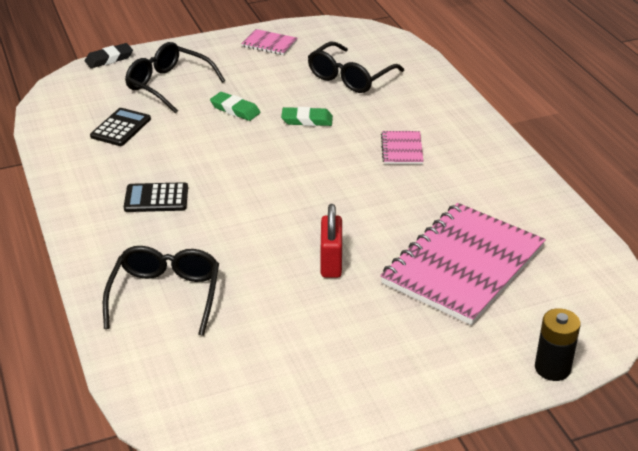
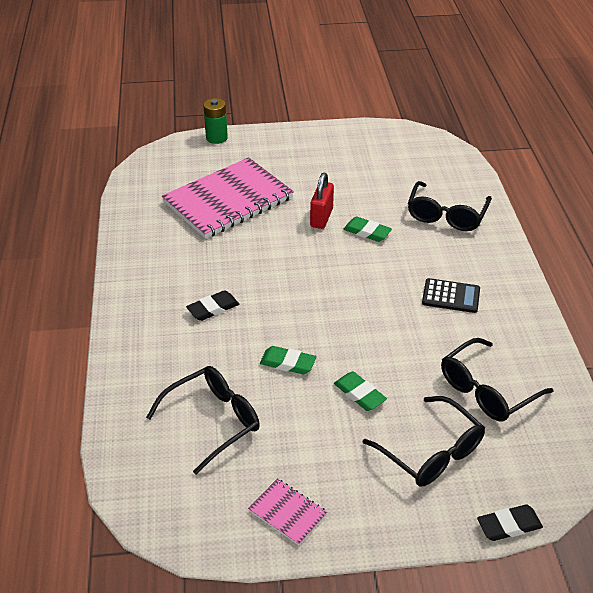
camera: 165 degrees left, 5 degrees up
(121, 128) = (486, 390): black calculator -> black glasses
(267, 254) = (367, 232): none -> green eraser
(402, 149) = (213, 308): pink notebook -> black eraser
(552, 368) = (216, 138): black battery -> green battery

